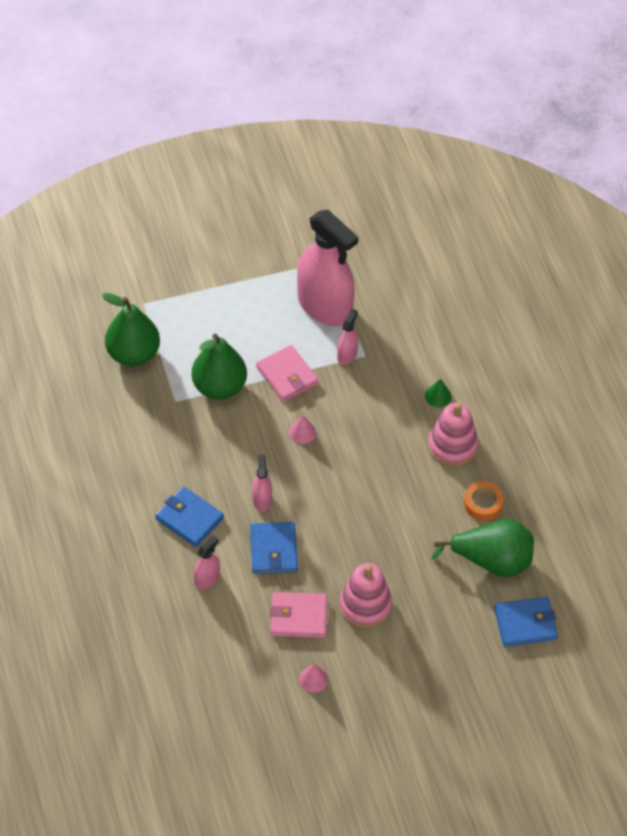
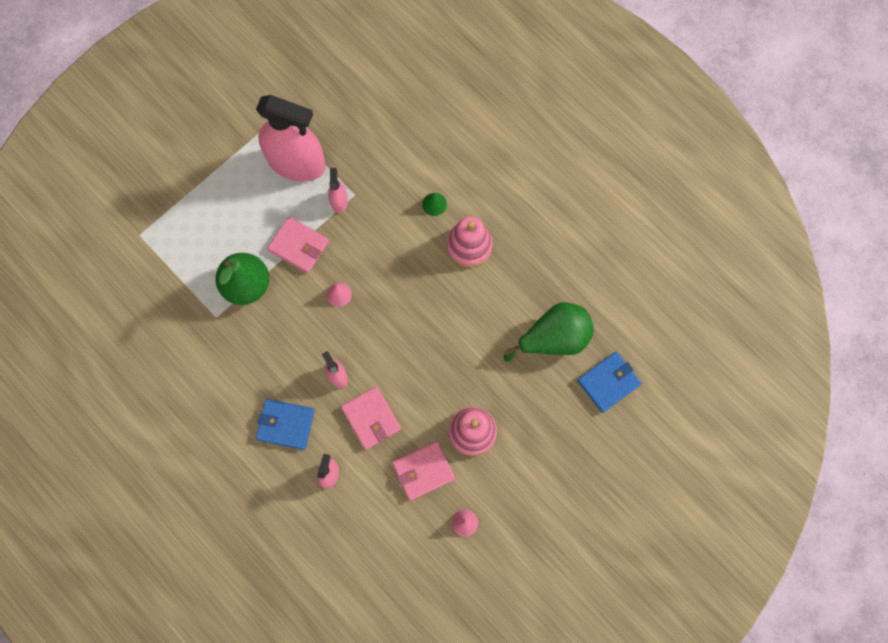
camera: 25 degrees left, 20 degrees up
(133, 354) = (156, 289): green pear -> none
(273, 550) = (371, 418): blue wallet -> pink wallet
(483, 504) = (520, 288): orange tape -> none

